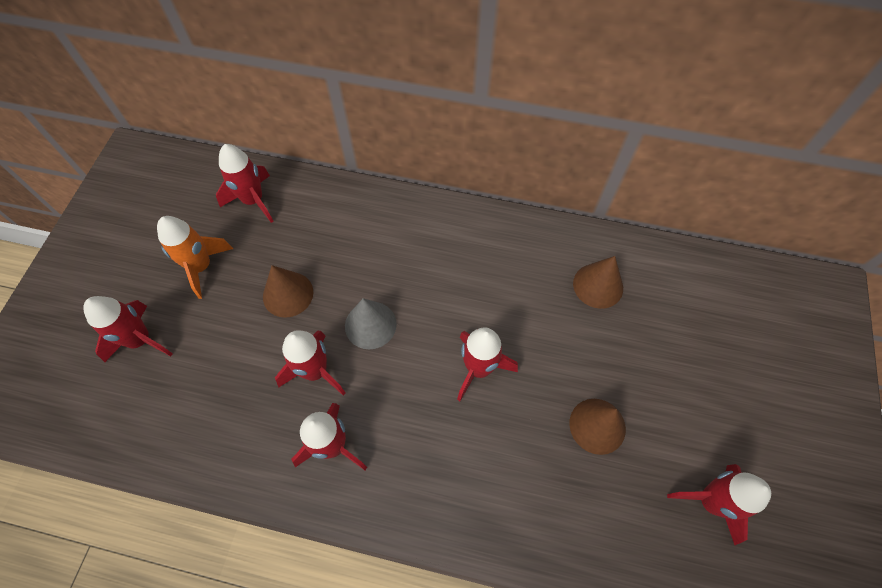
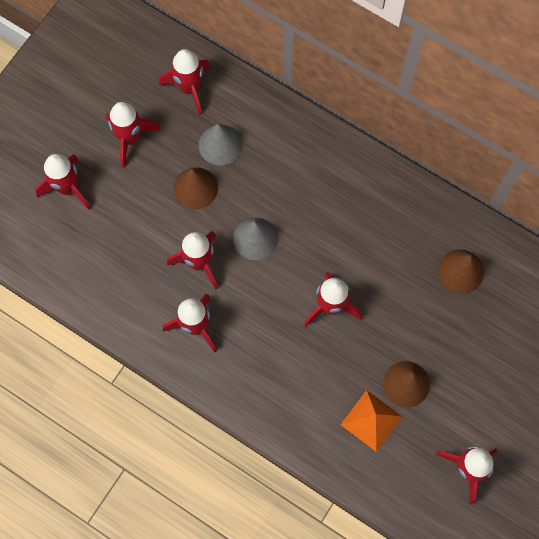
camera: 20 degrees right, 10 degrees up
(201, 267) = (130, 138): orange rocket -> red rocket
(302, 243) = (220, 144): none -> grey cone
(577, 484) = (371, 420): none -> orange pyramid

